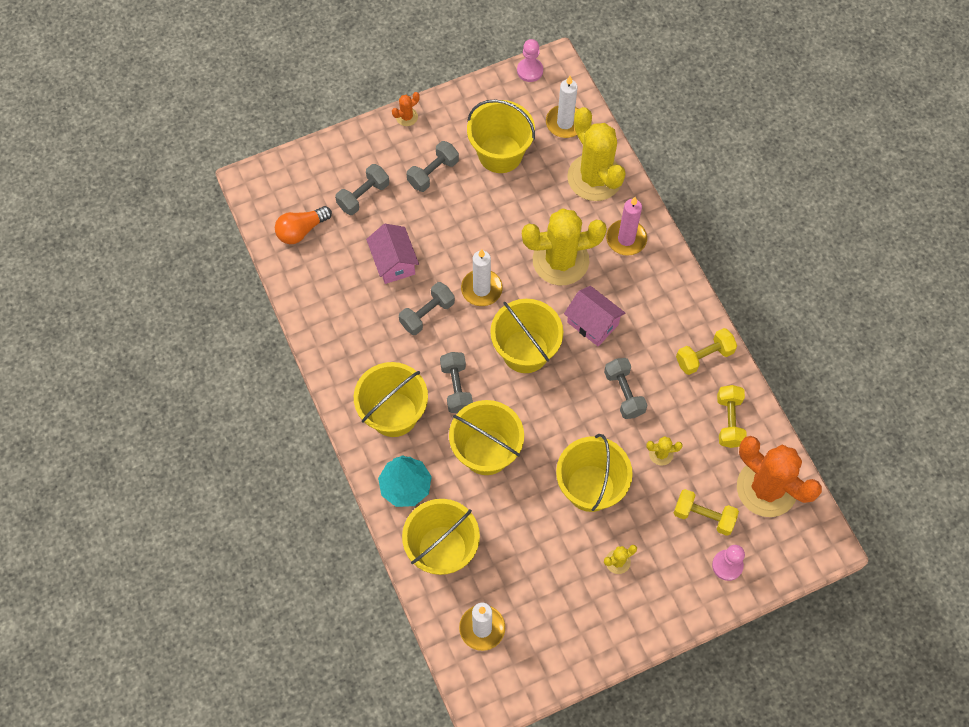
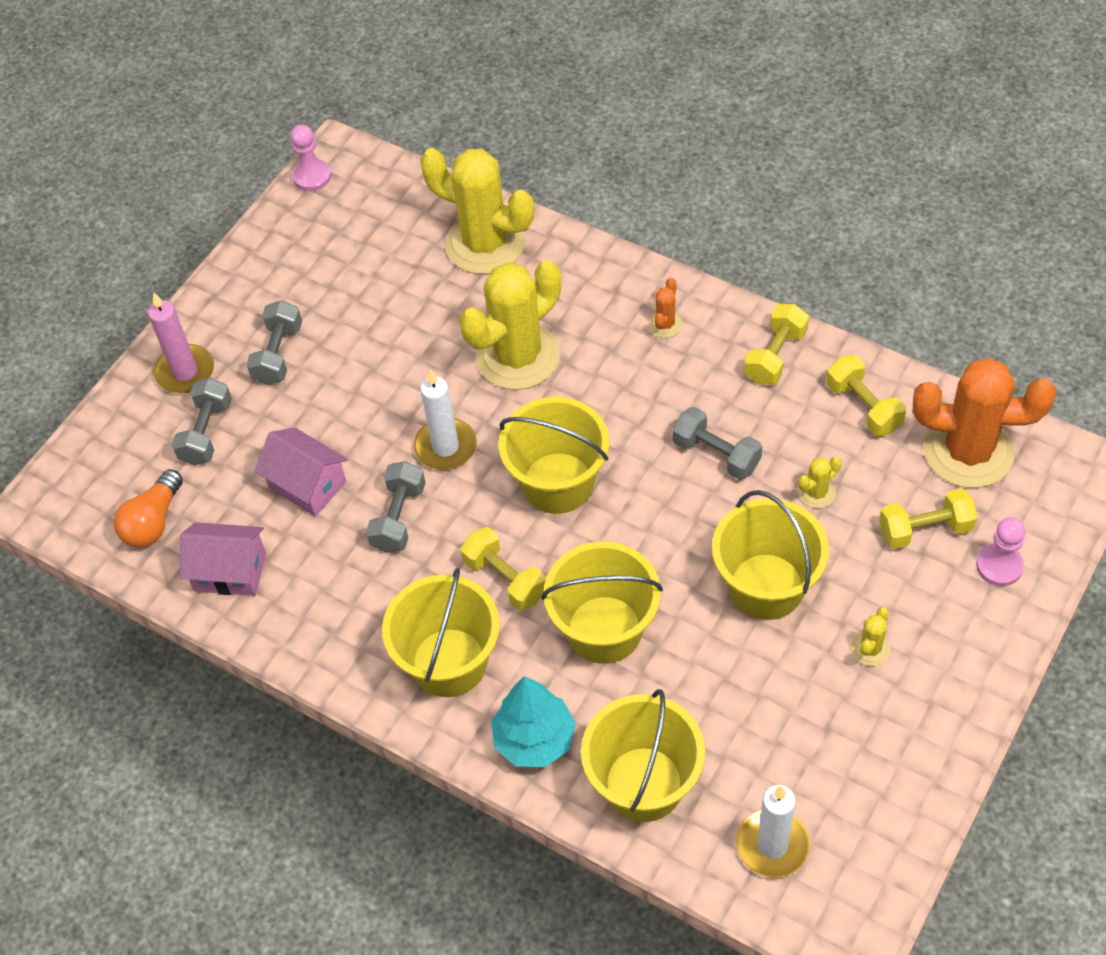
camera: 30 degrees left, 10 degrees down
(407, 117) = (194, 312): orange cactus -> orange cactus (665, 324)
(456, 387) = (505, 579): grey dumbbell -> yellow dumbbell
(500, 154) = (347, 285): yellow bucket -> none
(565, 123) = (401, 207): white candle -> none
(592, 323) = (614, 401): pink house -> pink house (230, 571)
(626, 239) = (577, 287): pink candle -> pink candle (185, 372)

